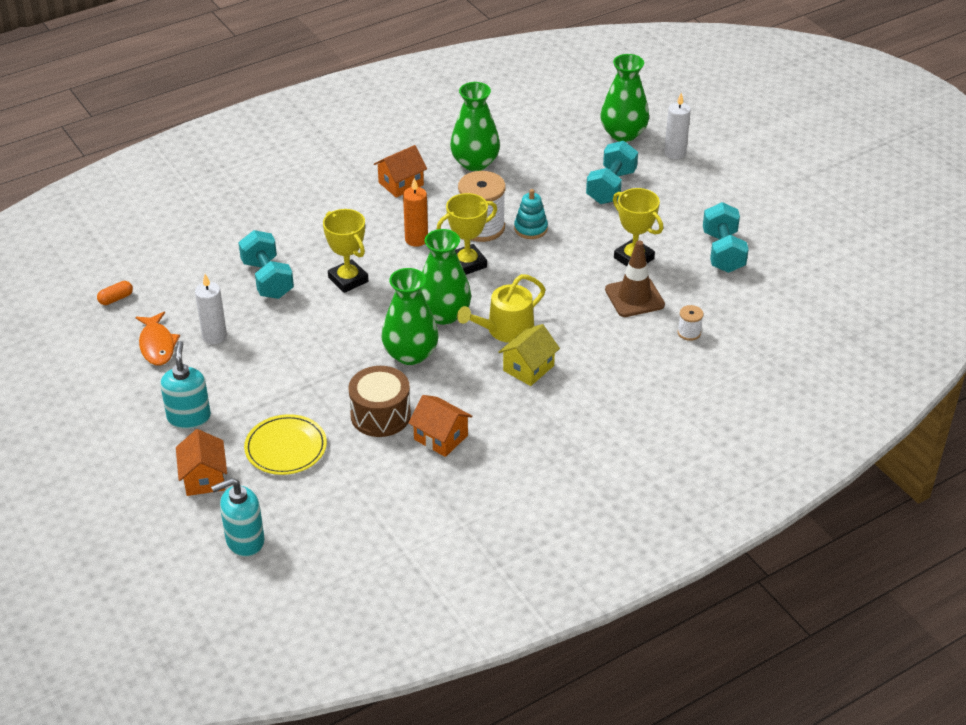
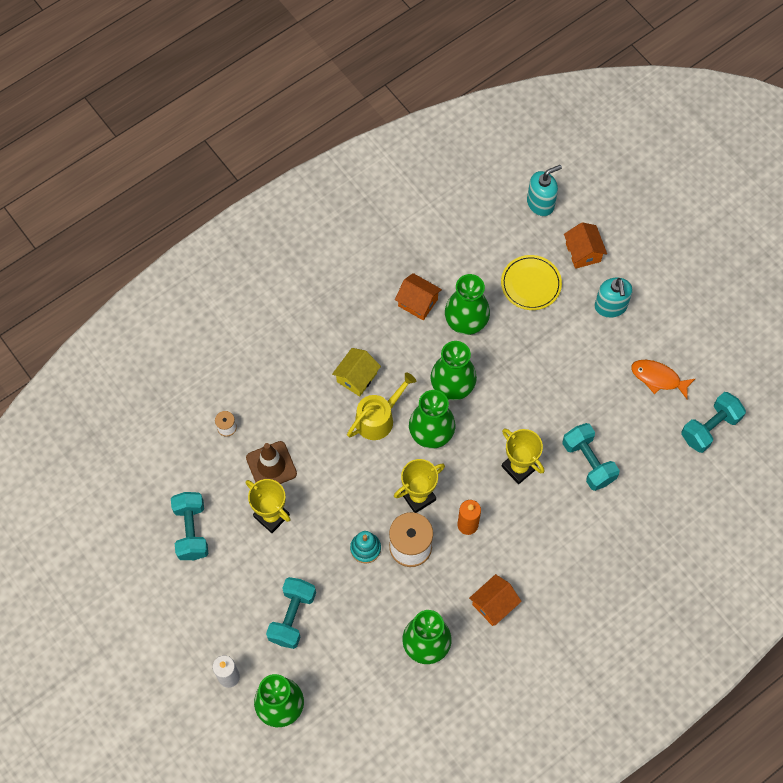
camera: 175 degrees right, 25 degrees up
(116, 299) = (710, 428): orange capsule -> turquoise dumbbell
(157, 345) = (658, 378): orange fish -> orange fish turned 45 degrees counterclockwise
(214, 336) = (615, 391): white candle -> none
(380, 415) = (466, 320): brown drum -> green vase

